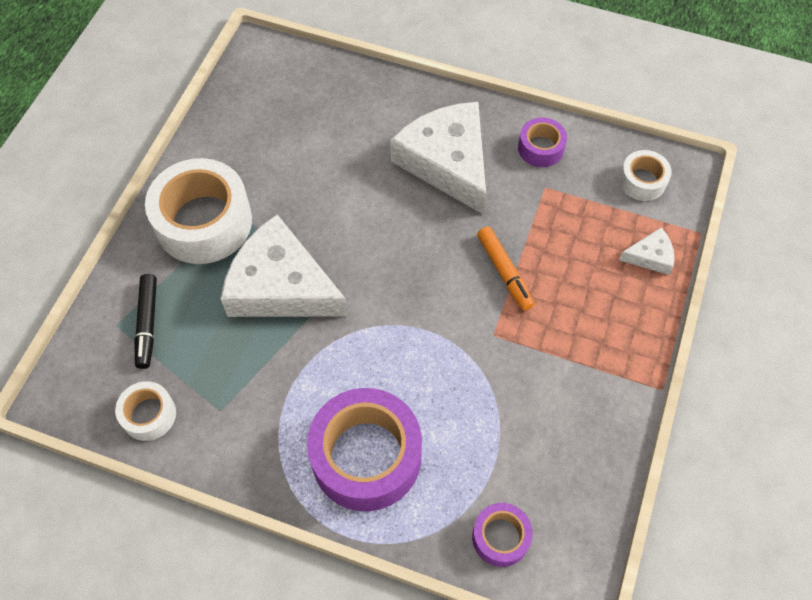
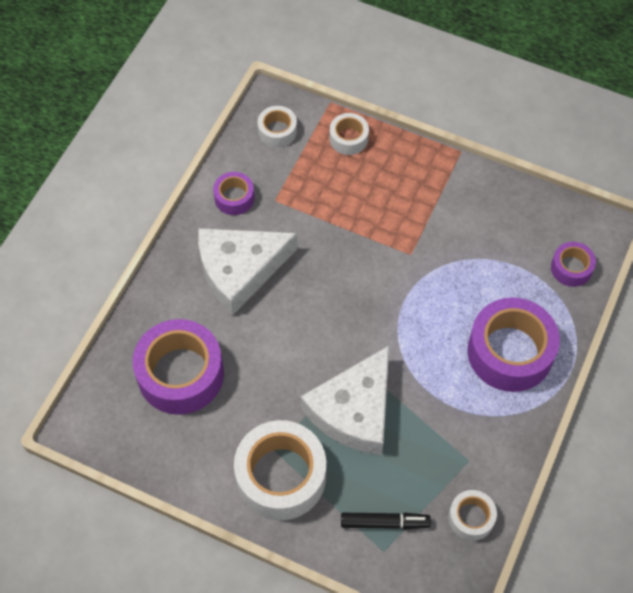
camera: 85 degrees left, 0 degrees up
(318, 124) = (180, 374): none -> purple tape
(504, 272) = (354, 240): orange marker -> none
(650, 256) = (348, 138): white cheese -> white tape

